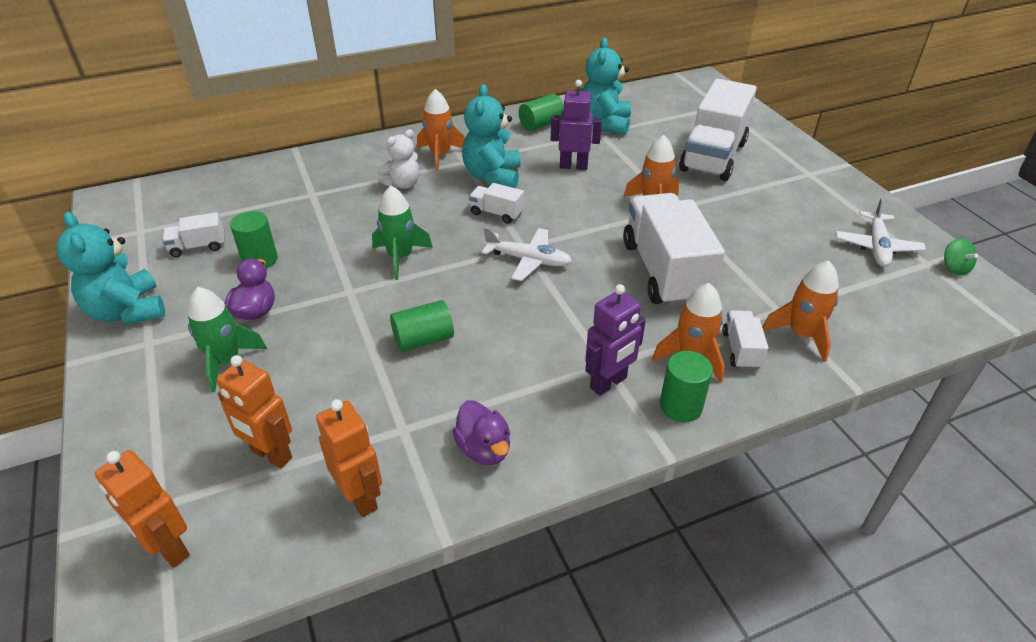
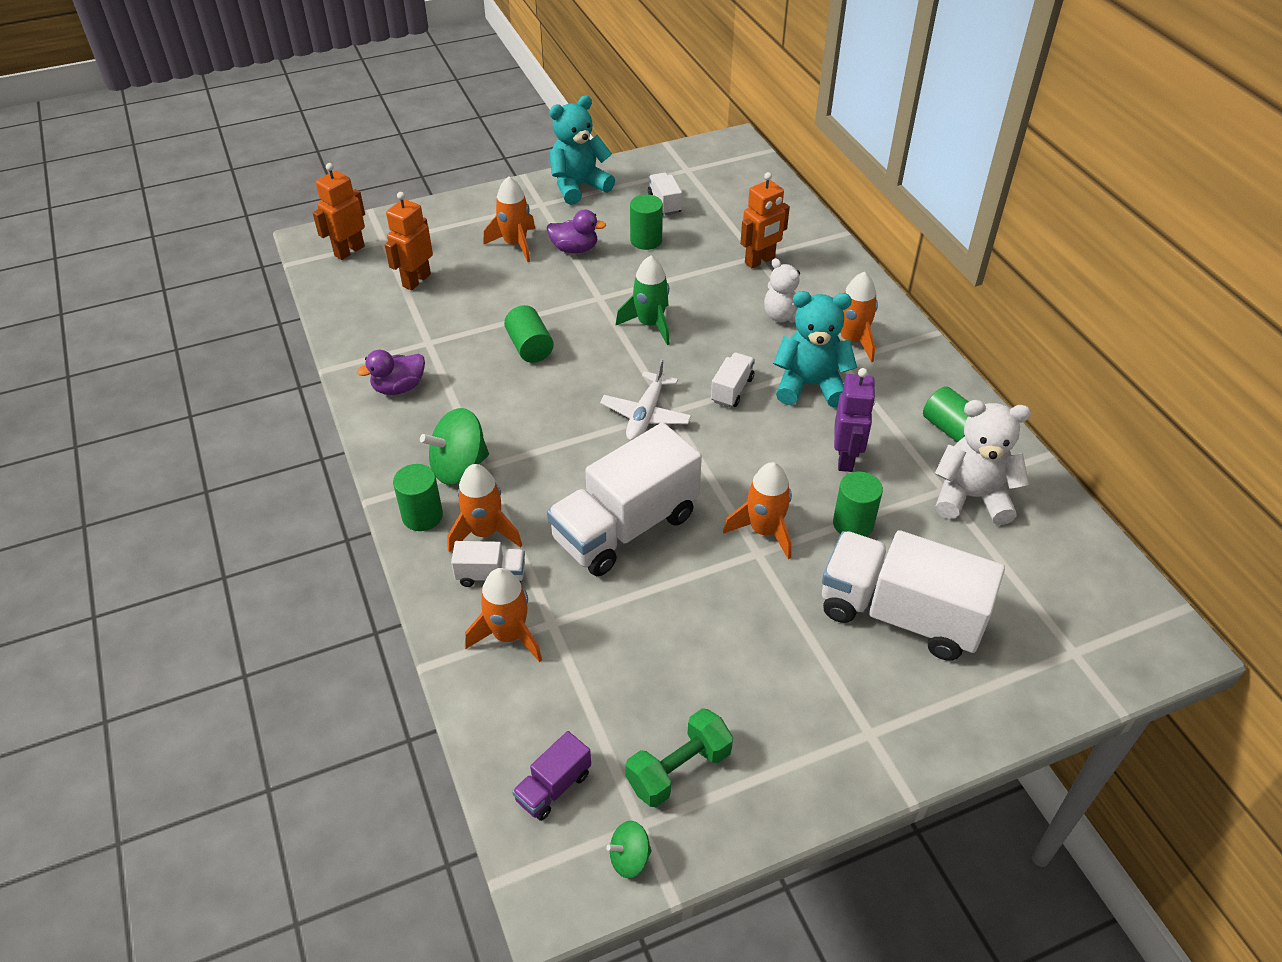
camera: 90 degrees right, 5 degrees up
(226, 361) = (515, 244): green rocket -> orange rocket
(361, 497) = (368, 327): orange robot -> orange robot (760, 261)
(604, 123) = (971, 497): turquoise teddy bear -> white teddy bear
(608, 383) = (459, 467): purple robot -> green spinning top
(638, 168) = (853, 523): none -> green cylinder
(665, 271) = (625, 527): white truck -> white truck turned 150 degrees clockwise
(877, 247) = (678, 769): white plane -> green dumbbell
(924, 304) = (553, 787): none -> purple truck

